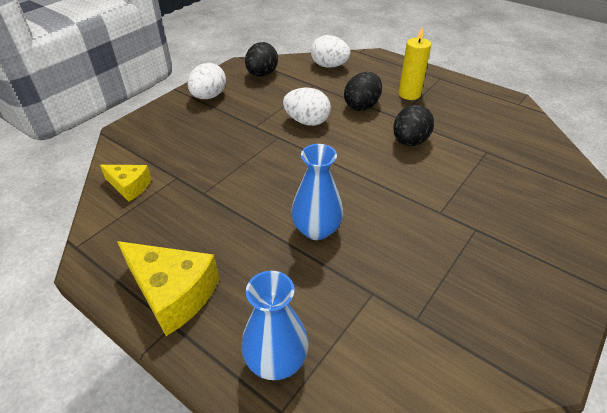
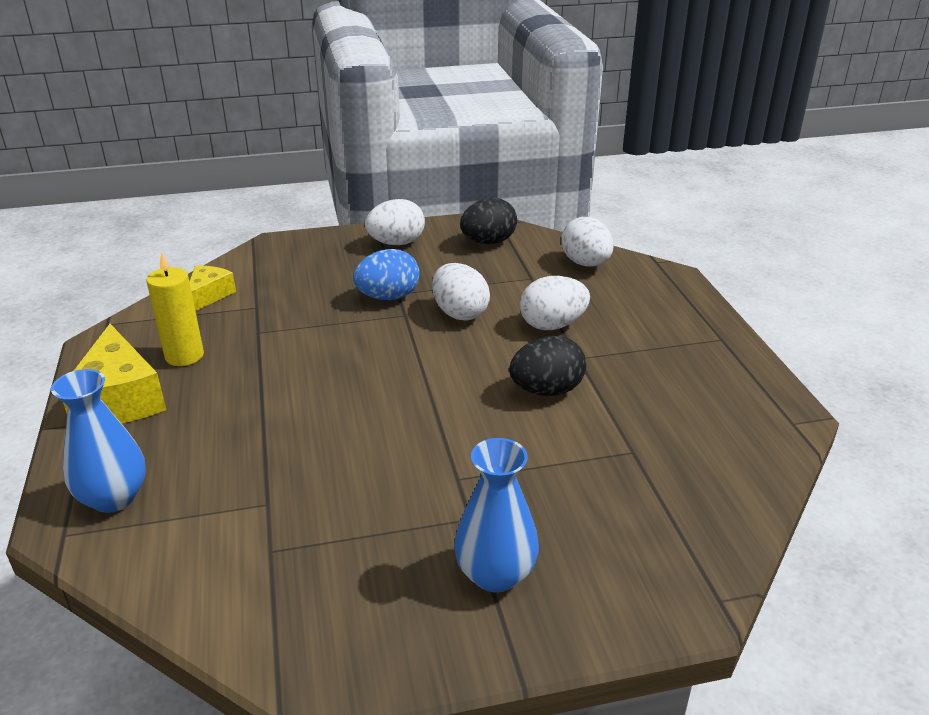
camera: 40 degrees right, 10 degrees down
(129, 186) = (209, 295): yellow cheese -> yellow cheese turned 135 degrees counterclockwise
(253, 131) = (388, 297): none -> blue egg
(316, 229) = (305, 419): blue vase -> blue vase (495, 574)
(362, 106) = (552, 325): black egg -> white egg
(409, 94) = (639, 339): yellow candle -> yellow candle (184, 356)

